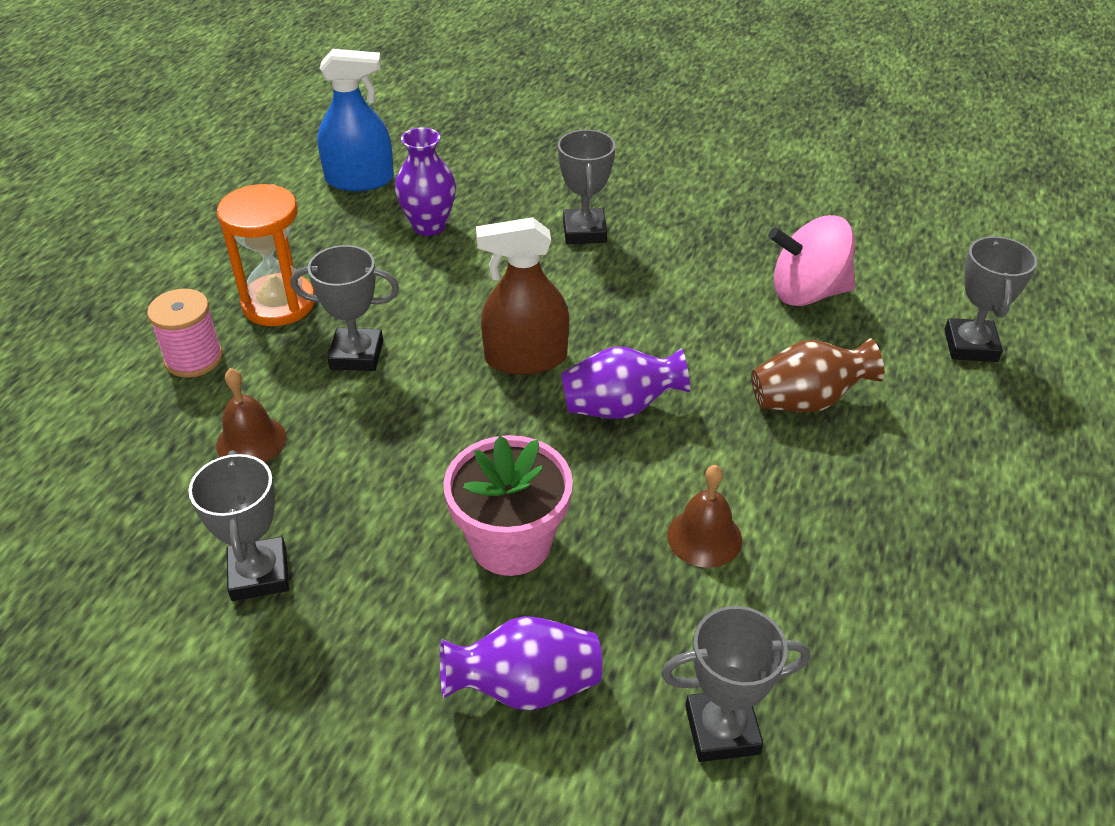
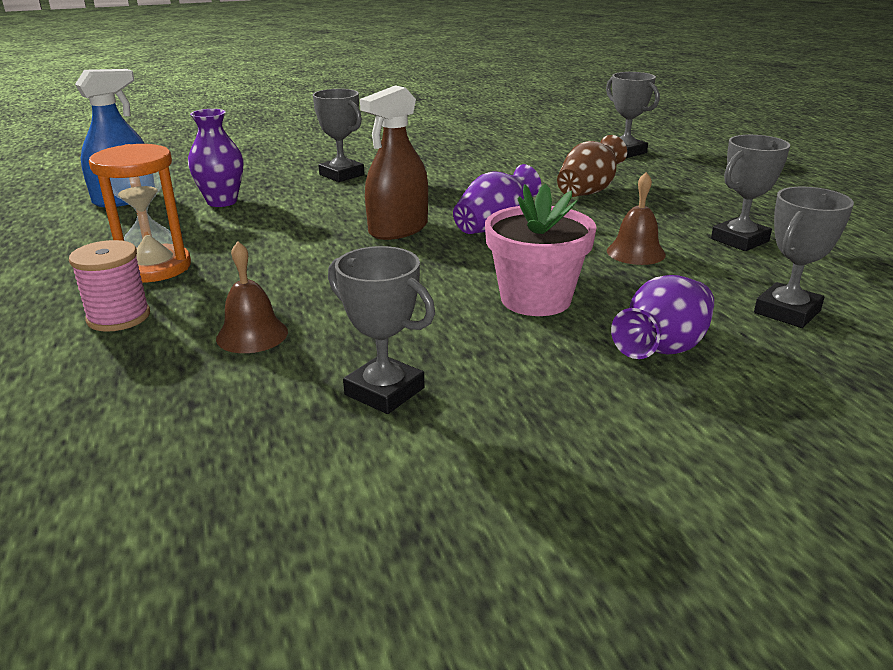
camera: 40 degrees left, 15 degrees down
(356, 355) = (268, 268): grey trophy -> grey trophy (739, 240)
(807, 293) = (515, 159): pink spinning top -> none

